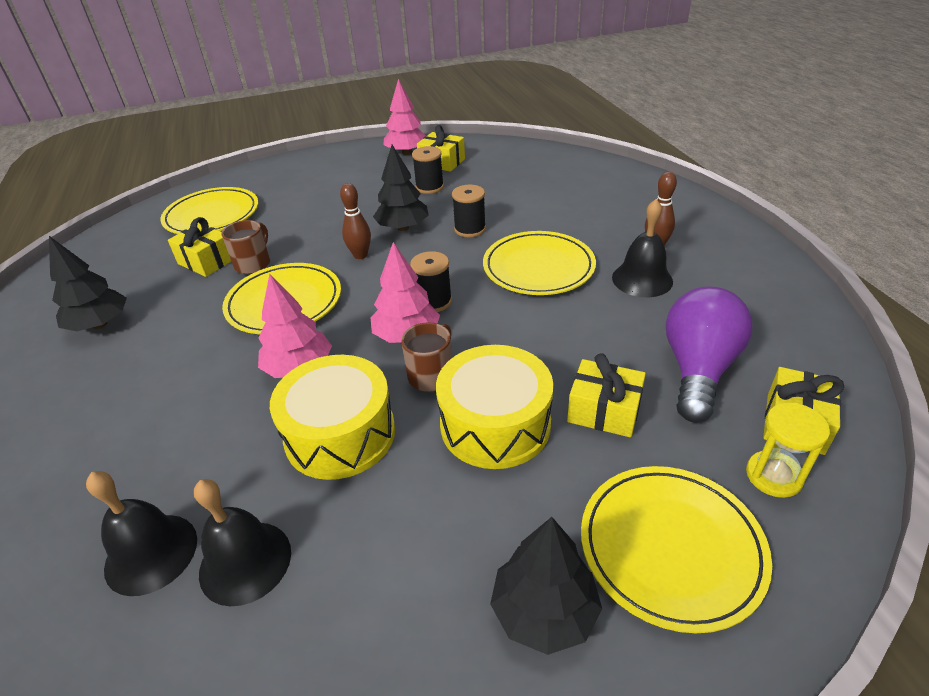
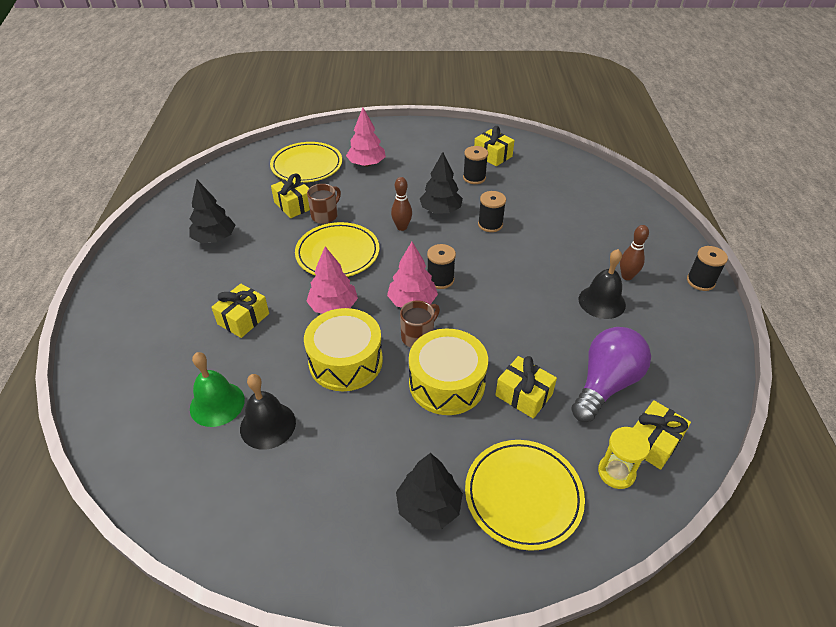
camera: 15 degrees right, 5 degrees up
(151, 553) = (217, 404): black bell -> green bell
(167, 417) = (243, 319): none -> yellow gift
(406, 152) = (468, 139): pink tree -> pink tree (366, 164)
(538, 267) = (528, 271): yellow plate -> none
(738, 233) = (700, 281): none -> black spool

